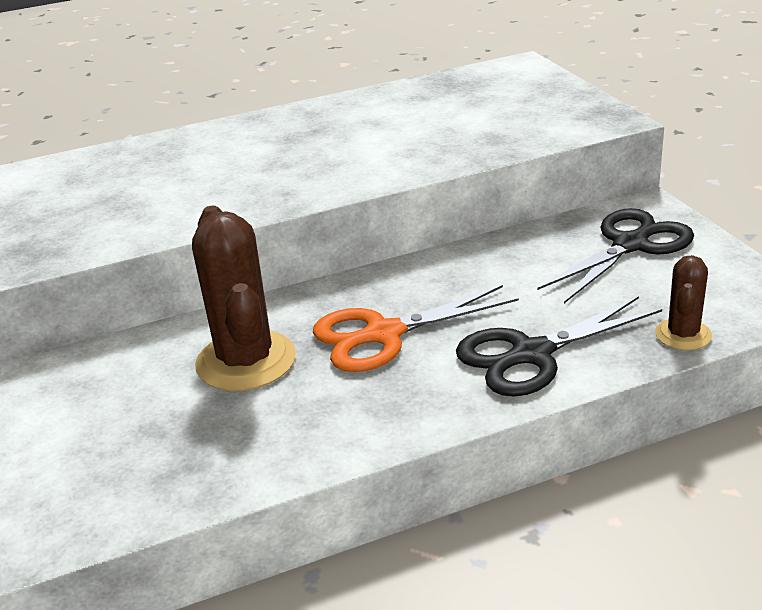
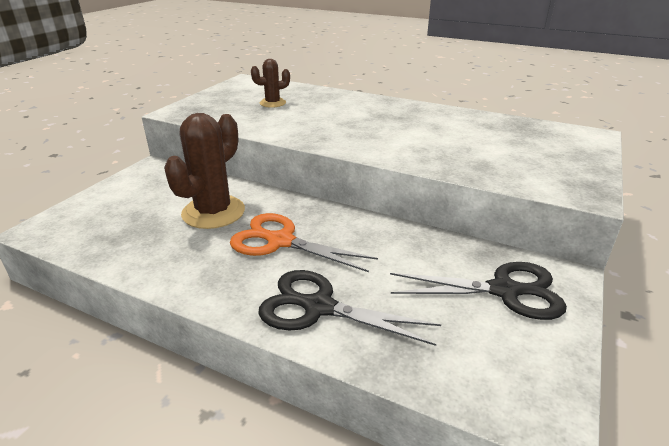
camera: 45 degrees right, 0 degrees up
(683, 335) = (424, 373): brown cactus -> brown cactus (272, 103)

